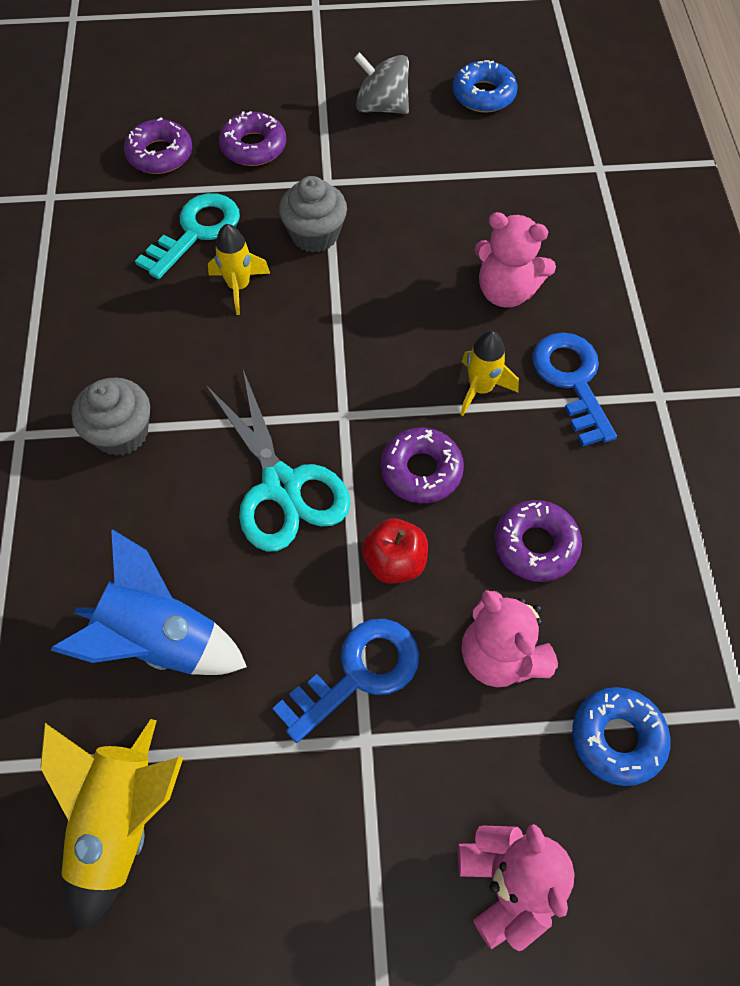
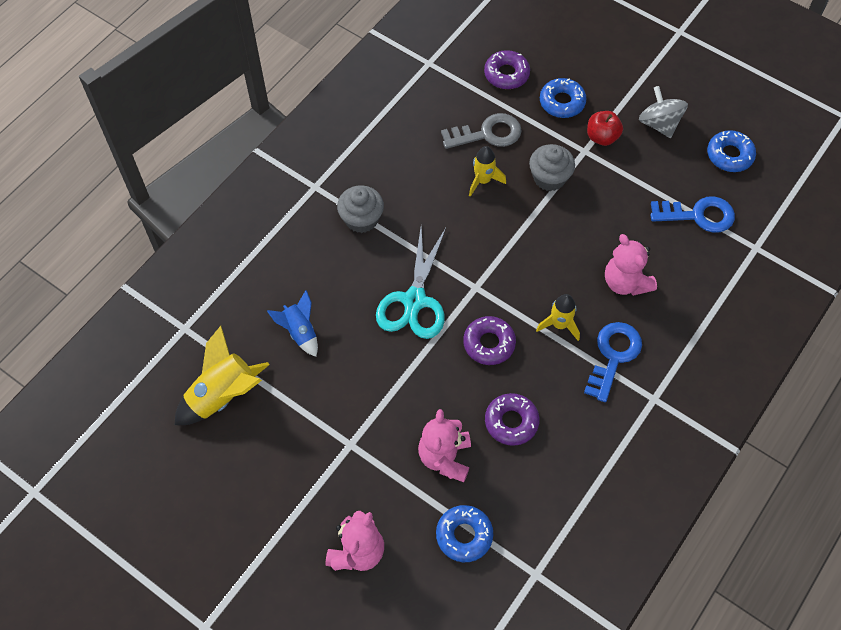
camera: 40 degrees right, 0 degrees up
(161, 640) = (300, 332): blue rocket -> blue rocket, size x0.62
(196, 232) = (487, 134): turquoise key -> grey key
(253, 147) = (562, 102): purple donut -> blue donut
(358, 673) = (373, 414): blue key -> blue key (698, 215)
(395, 562) = (435, 377): red apple -> red apple (602, 137)

